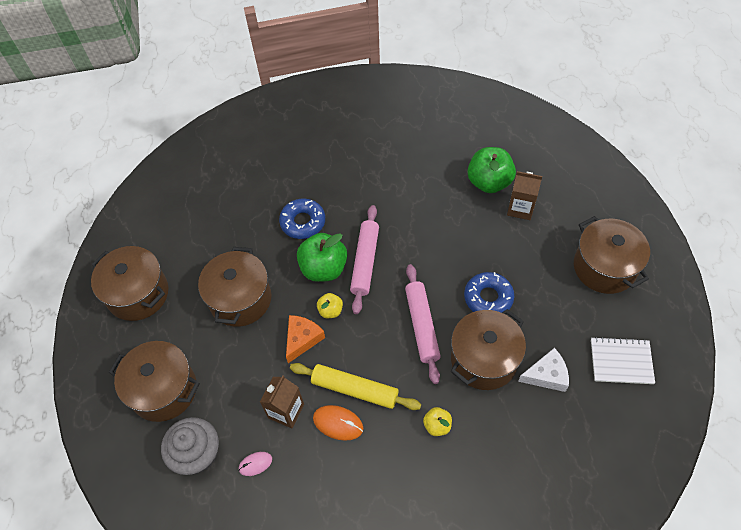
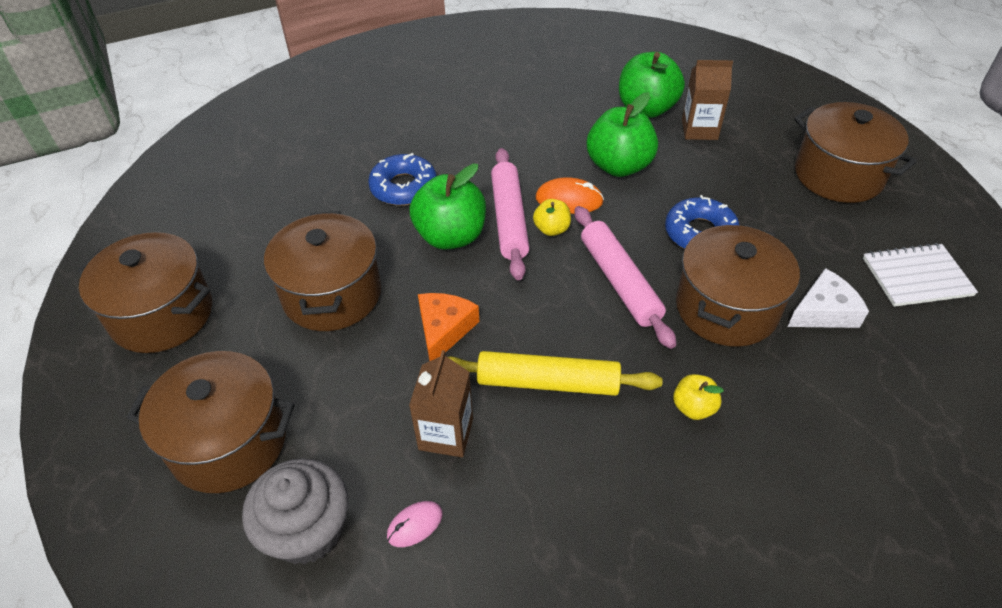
camera: 15 degrees left, 10 degrees down
(330, 311) = (477, 286): yellow apple -> yellow apple (551, 229)
(338, 423) = (536, 435): orange mouse -> orange mouse (569, 200)
(452, 230) = (619, 166): none -> green apple

